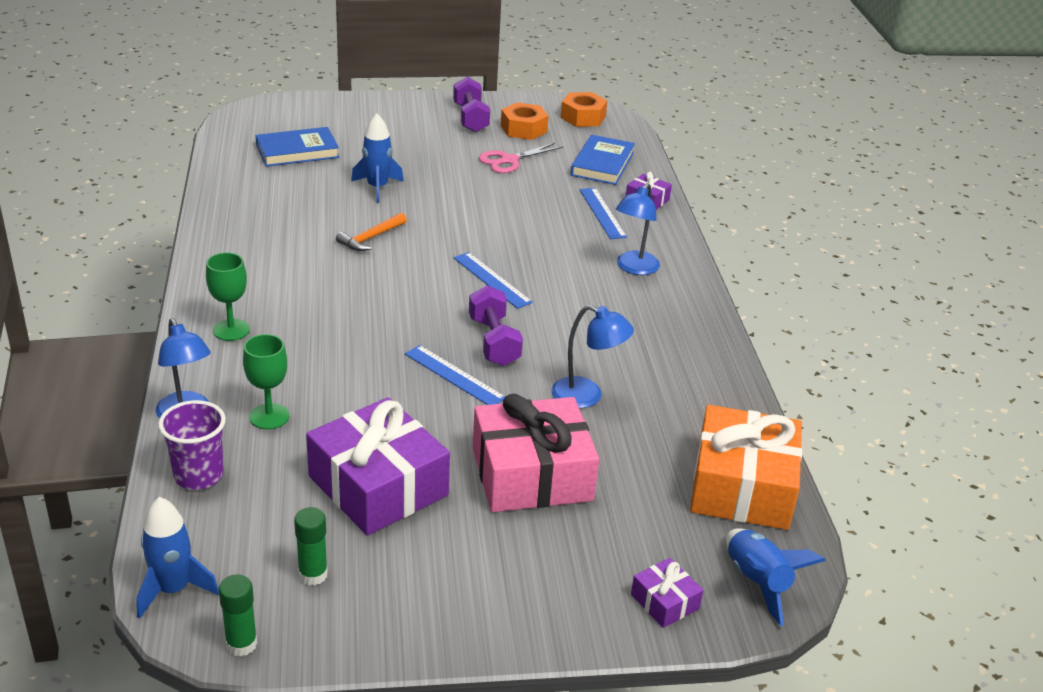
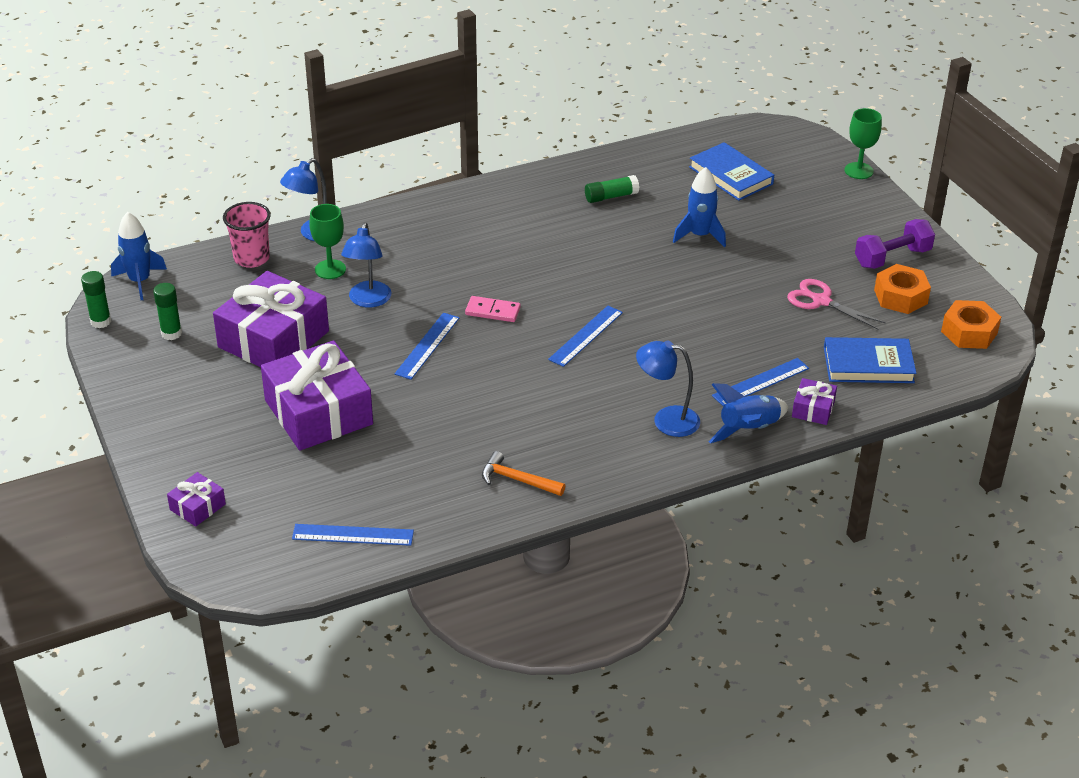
camera: 75 degrees right, 5 degrees up
(199, 475) = (251, 258): purple cup -> pink cup
(231, 330) = (428, 222): green goblet -> green goblet (858, 171)
(278, 215) = (611, 196): none -> green glue stick
(371, 238) = (609, 253): orange hammer -> orange hammer (517, 480)
(421, 323) = (492, 311): none -> pink domino
(494, 341) = (488, 356): purple dumbbell -> none
(532, 474) = (318, 412): pink gift -> purple gift
(587, 396) = (436, 424): blue lamp -> blue lamp (368, 301)
(742, 486) = (353, 535): orange gift -> blue ruler
(757, 582) = (236, 556): blue rocket -> blue rocket (748, 429)

